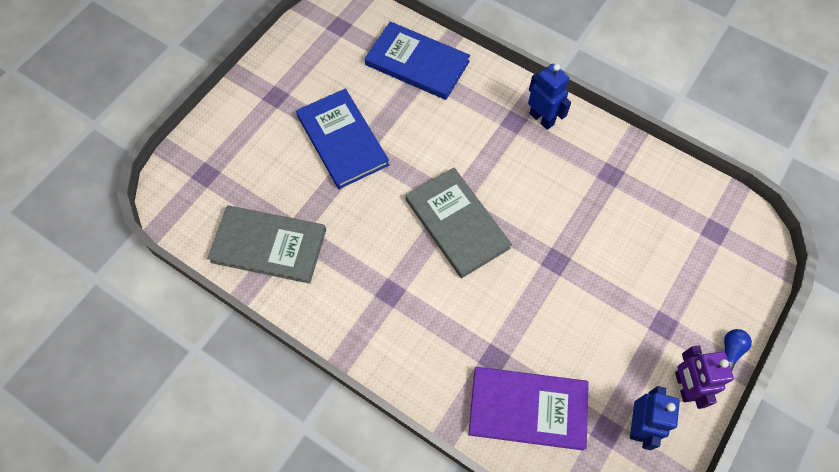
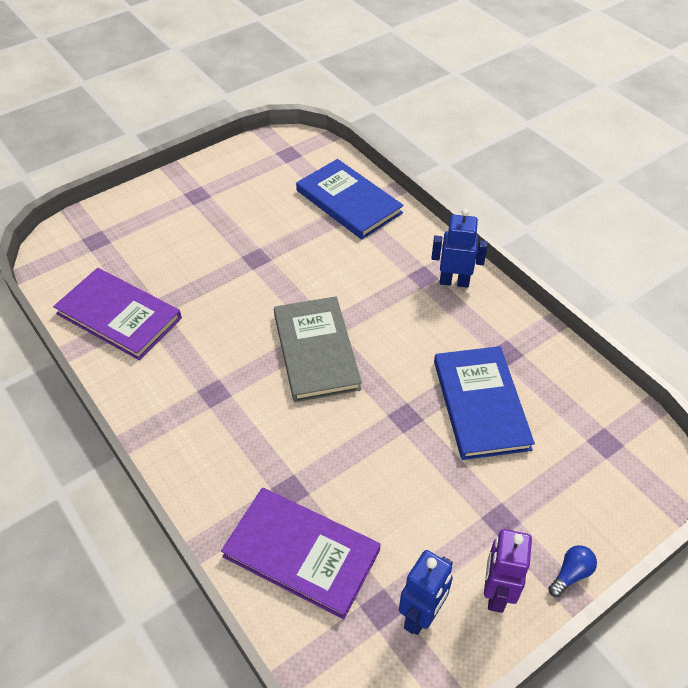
camera: 20 degrees right, 15 degrees down
(269, 246) = (119, 316): grey book -> purple book
(342, 140) = (240, 247): blue book -> blue book (481, 404)
(542, 119) = (454, 281): blue robot -> blue robot turned 60 degrees counterclockwise

